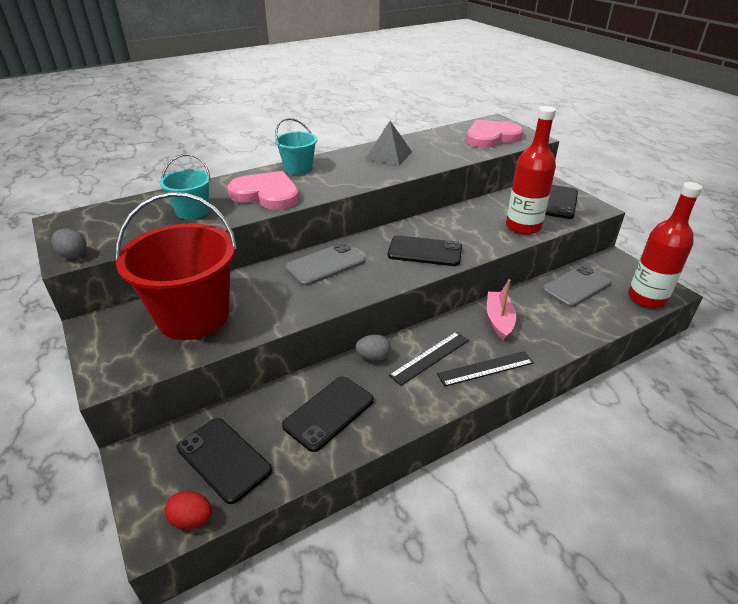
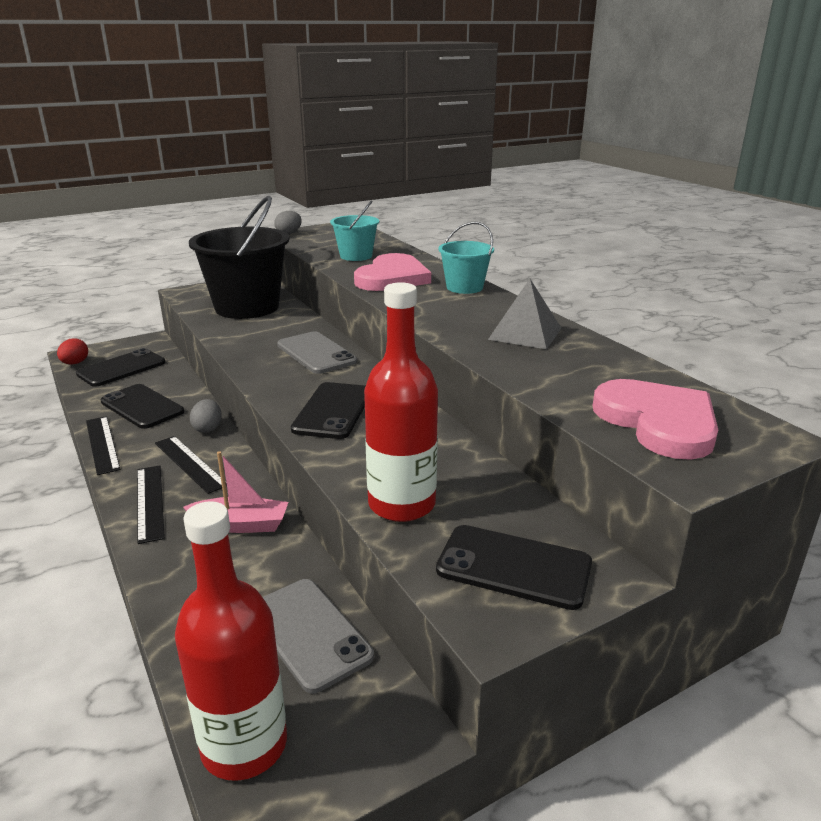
camera: 90 degrees right, 10 degrees down
(193, 316) = (247, 307): red bucket -> black bucket
(404, 423) = (102, 444): none -> black ruler

